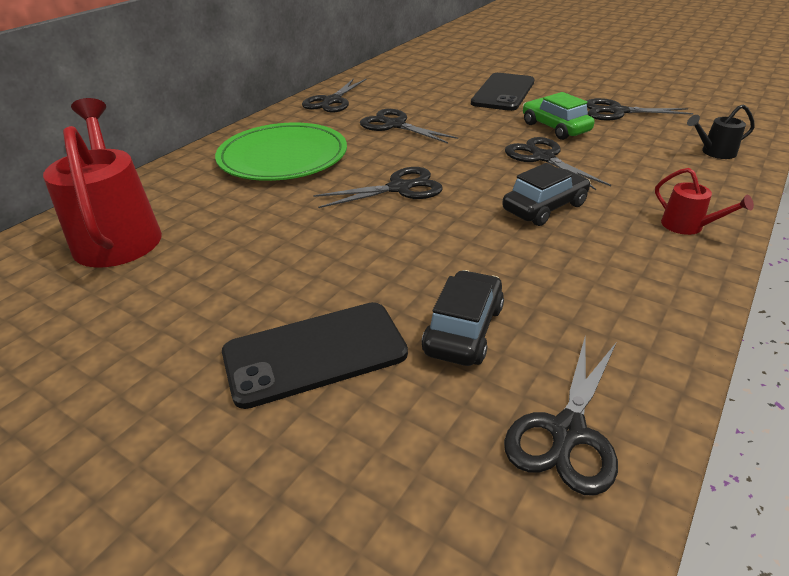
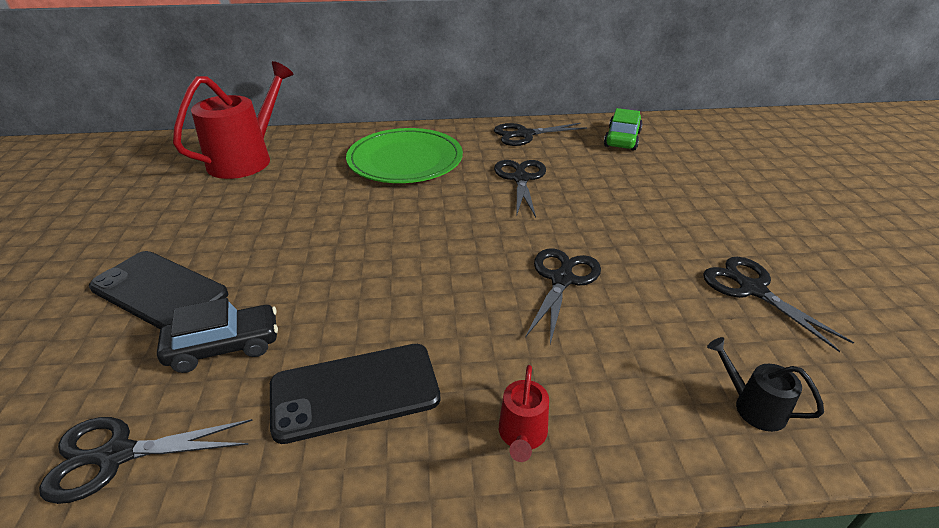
camera: 50 degrees right, 0 degrees up
(400, 188) = (412, 228): black scissors -> none
(503, 92) = (678, 201): black phone -> black phone (355, 392)
(544, 207) = (459, 317): black car -> none
(555, 128) = (642, 262): green car -> green car (622, 139)

